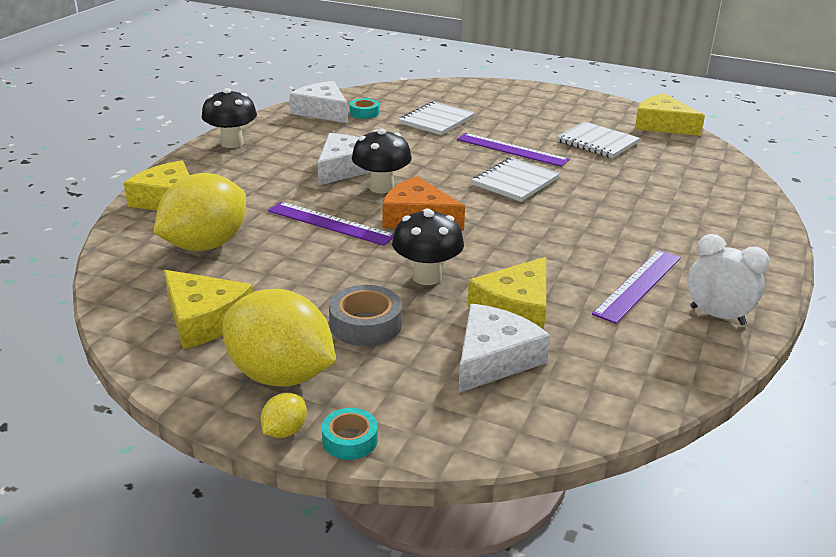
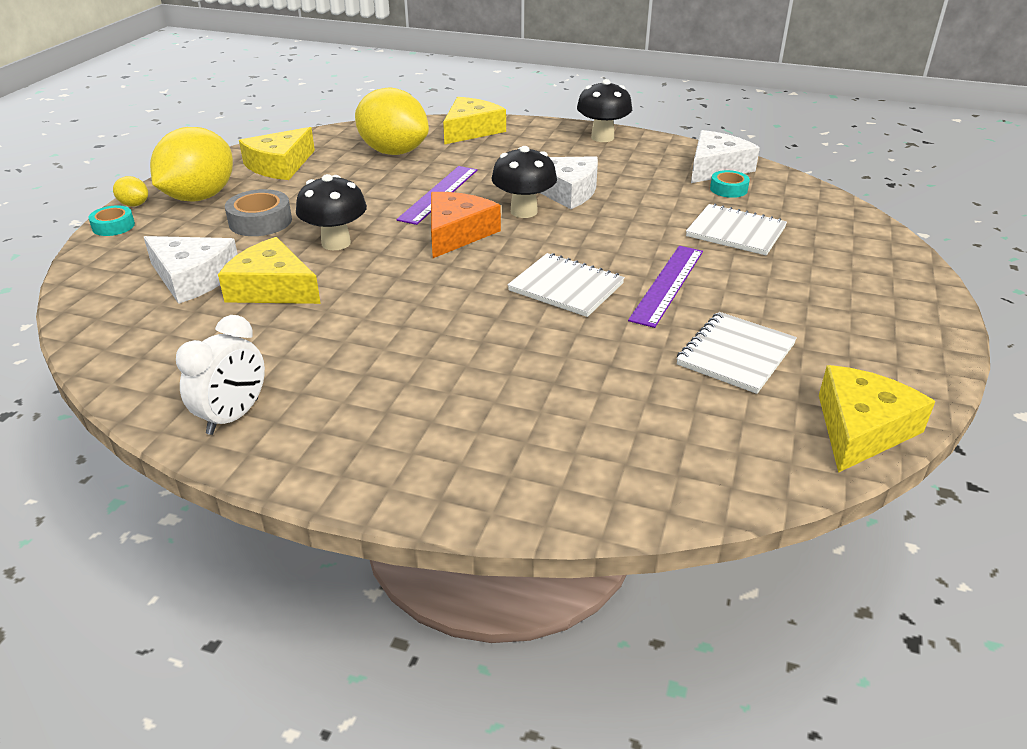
camera: 85 degrees right, 5 degrees up
(638, 285) = (309, 364): purple ruler -> none

